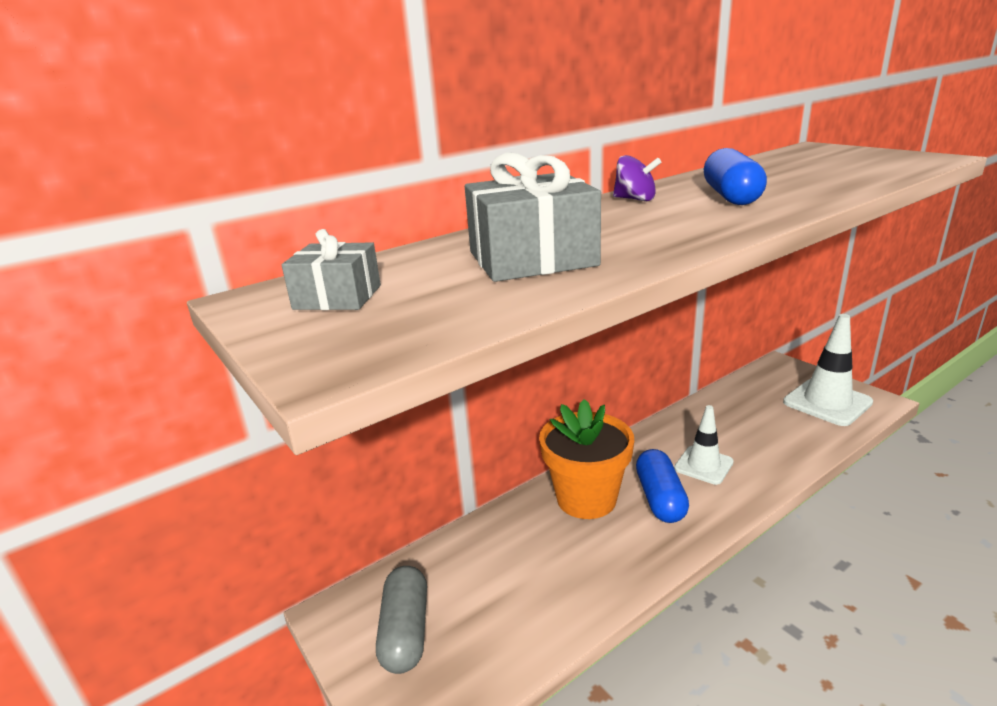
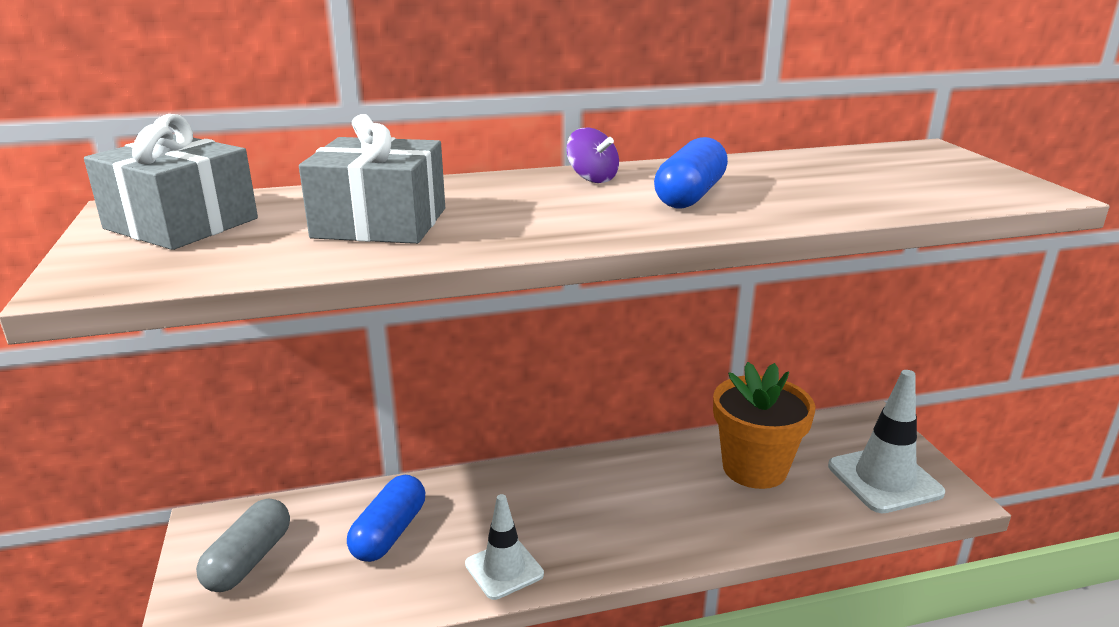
camera: 20 degrees right, 0 degrees up
(337, 297) = (181, 224): grey gift -> grey gift, size x1.70
(586, 498) = (510, 498): orange flower pot -> orange flower pot (754, 468)
(660, 498) = (584, 522): blue capsule -> blue capsule (389, 533)
(703, 465) = (664, 503): white traffic cone -> white traffic cone (504, 569)

